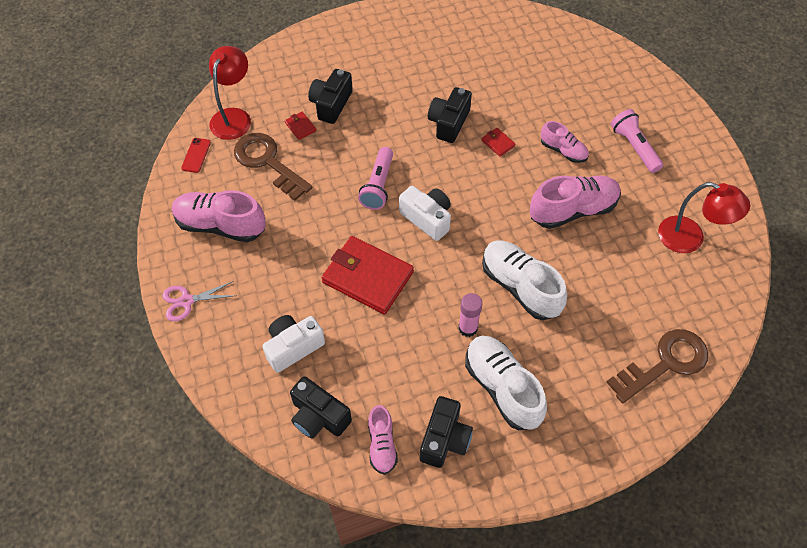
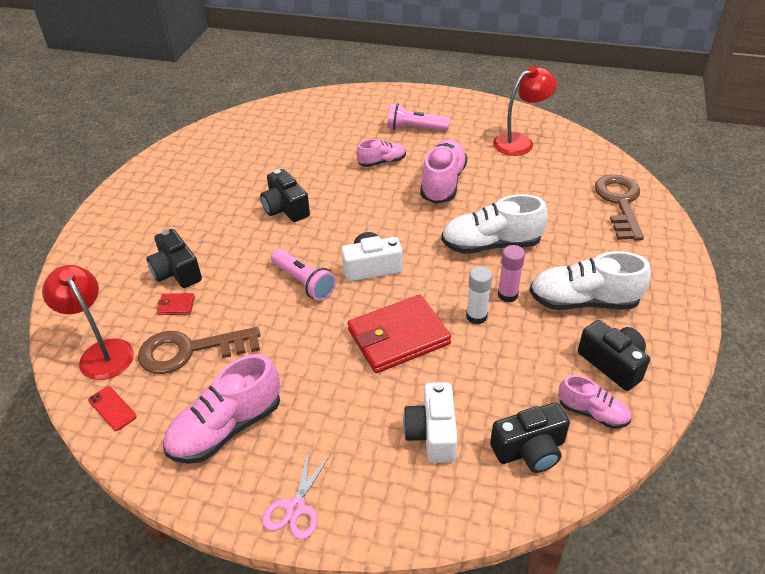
camera: 55 degrees left, 15 degrees down
(427, 318) = (476, 316): none -> white glue stick
(498, 143) = (337, 191): red wallet -> none

